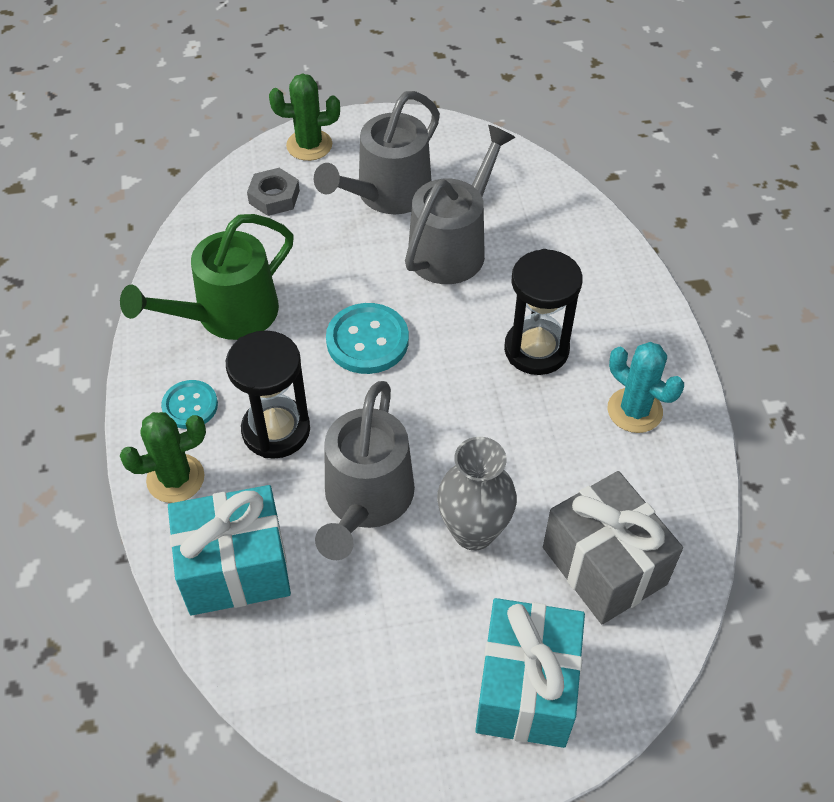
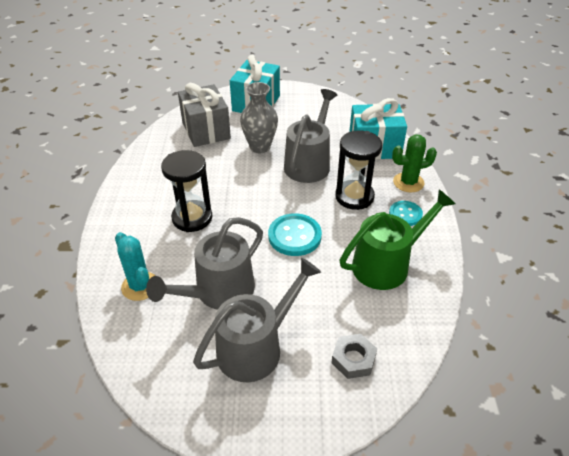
camera: 170 degrees left, 10 degrees down
(309, 145) = (318, 416): green cactus -> none
(634, 410) = (154, 182): turquoise cactus -> turquoise cactus (140, 286)

